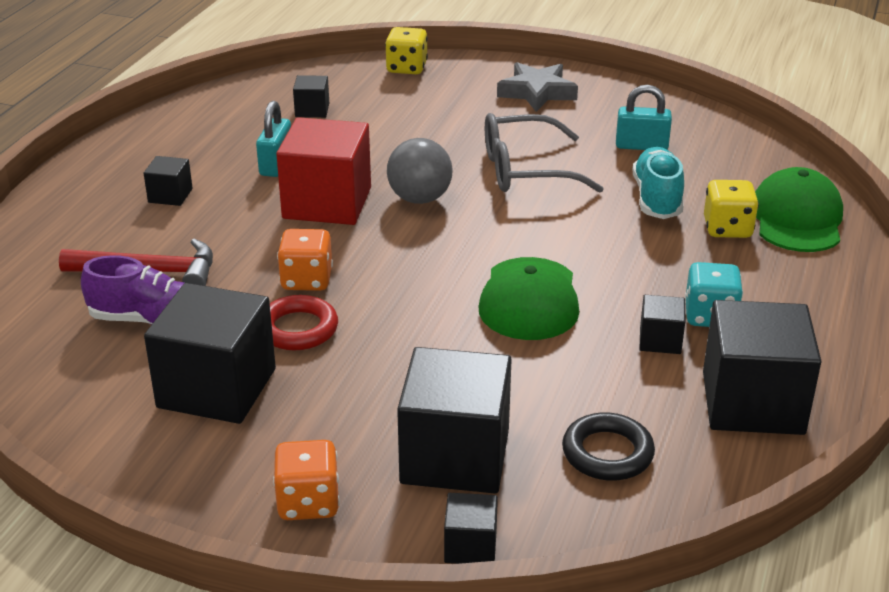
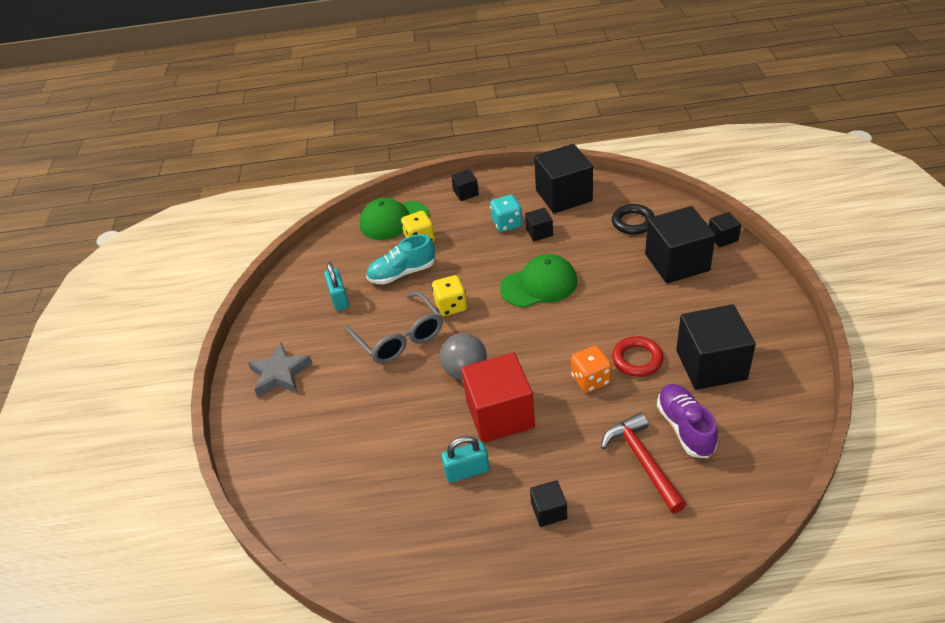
camera: 110 degrees left, 10 degrees up
(308, 502) = (748, 292): orange dice -> none
(312, 110) = (370, 495): black cube -> black cube (466, 193)
(406, 68) = (265, 470): yellow dice -> yellow dice (451, 306)

